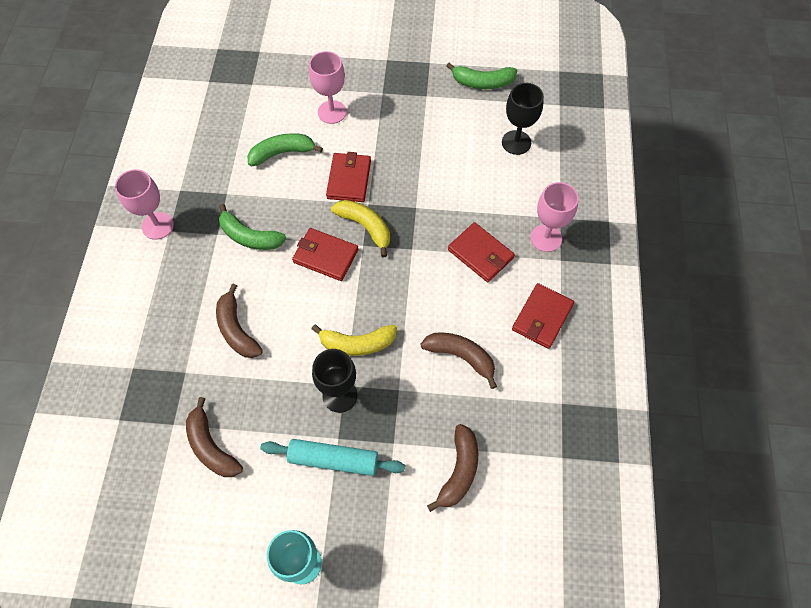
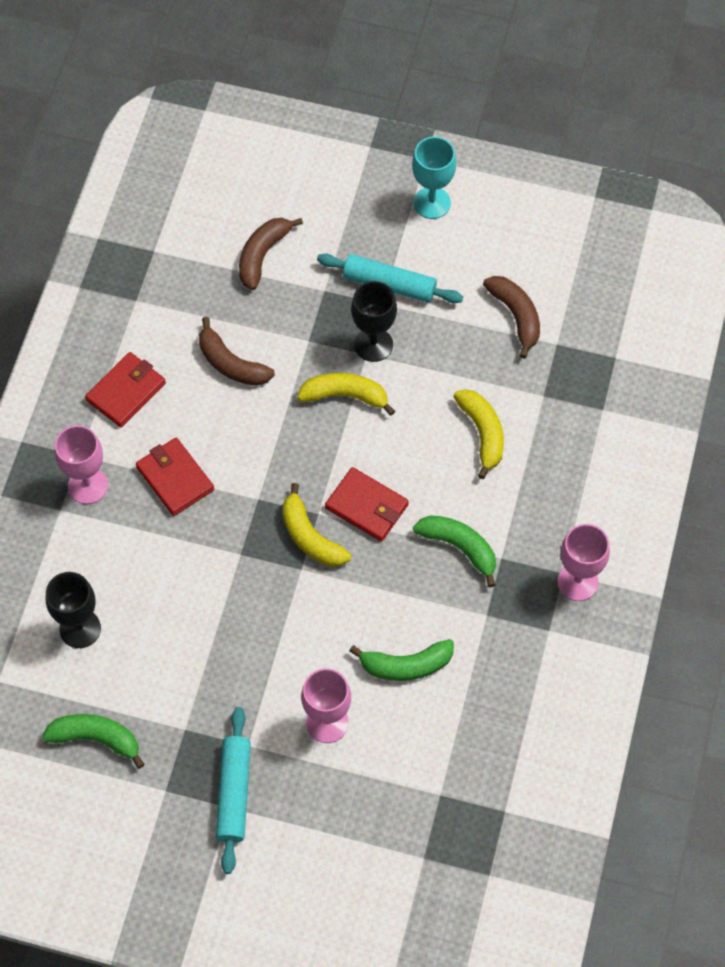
camera: 170 degrees left, 0 degrees up
(236, 329) = (482, 433): brown banana -> yellow banana
(349, 179) = (320, 609): red wallet -> none
(385, 67) = (234, 793): none -> turquoise rolling pin

